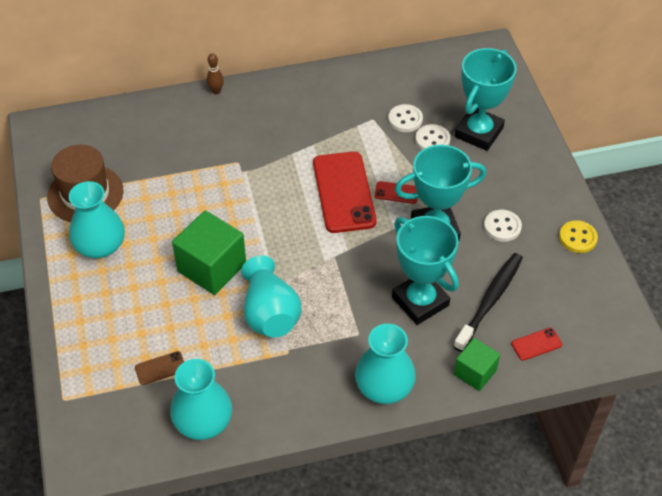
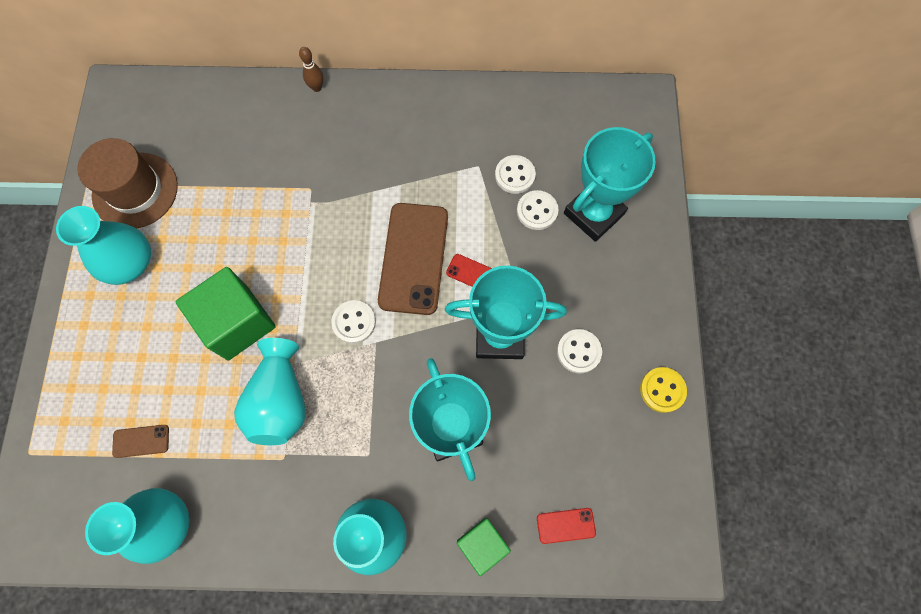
camera: 15 degrees right, 20 degrees up
(311, 246) = (354, 322): none -> white button
(344, 192) = (414, 258): red phone -> brown phone
(489, 301) = (531, 450): black toothbrush -> none

